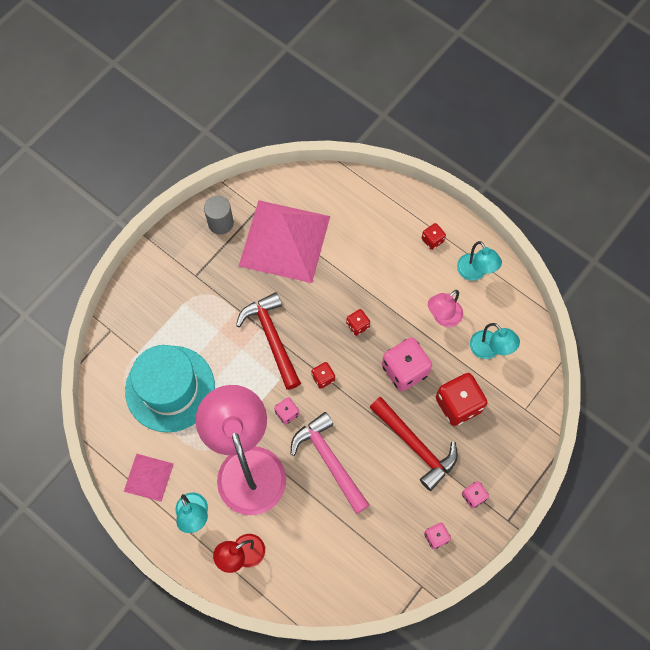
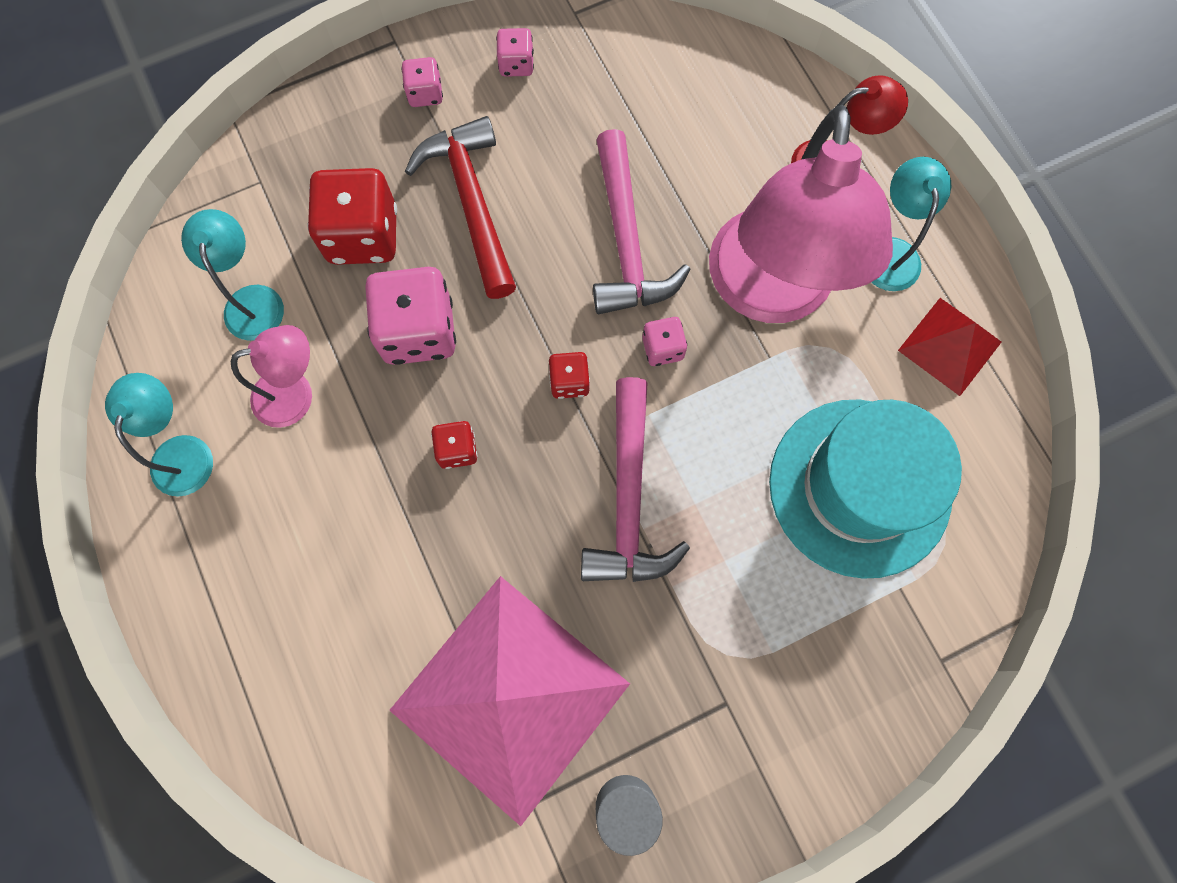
camera: 155 degrees left, 5 degrees up
(148, 477) = (949, 346): pink pyramid -> red pyramid
(272, 338) = (629, 499): red hammer -> pink hammer
(432, 240) = (219, 556): red dice -> none

